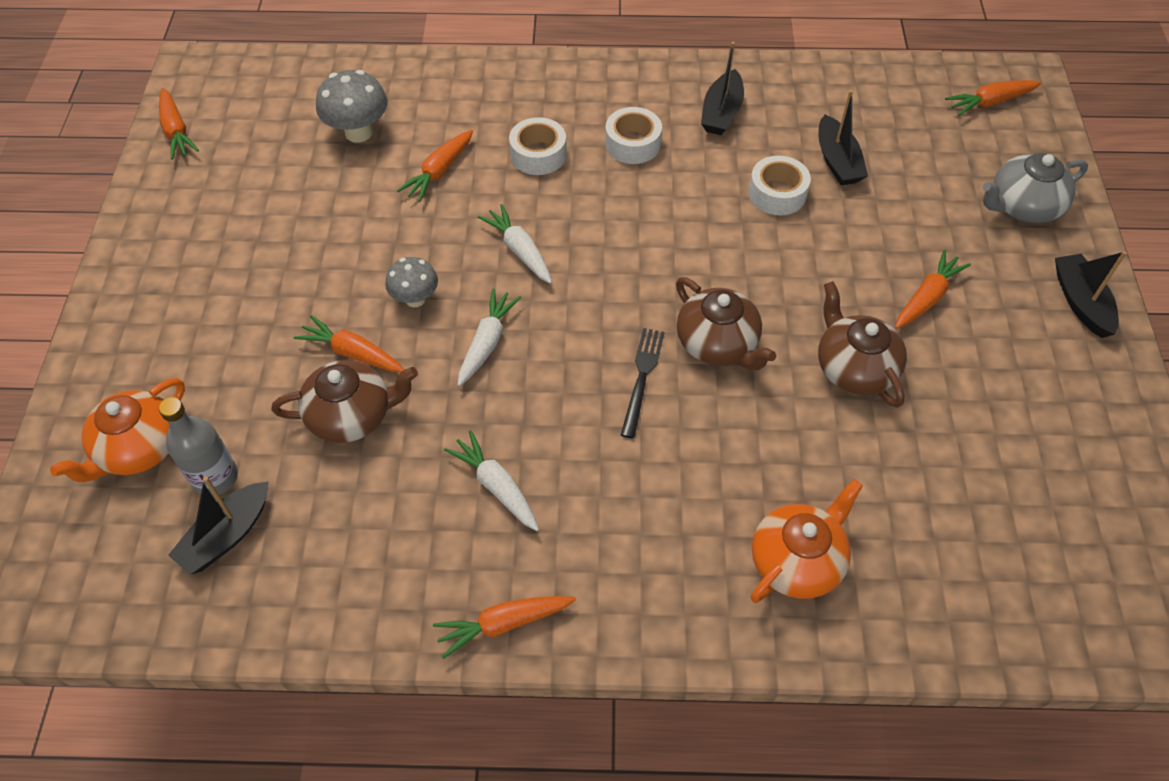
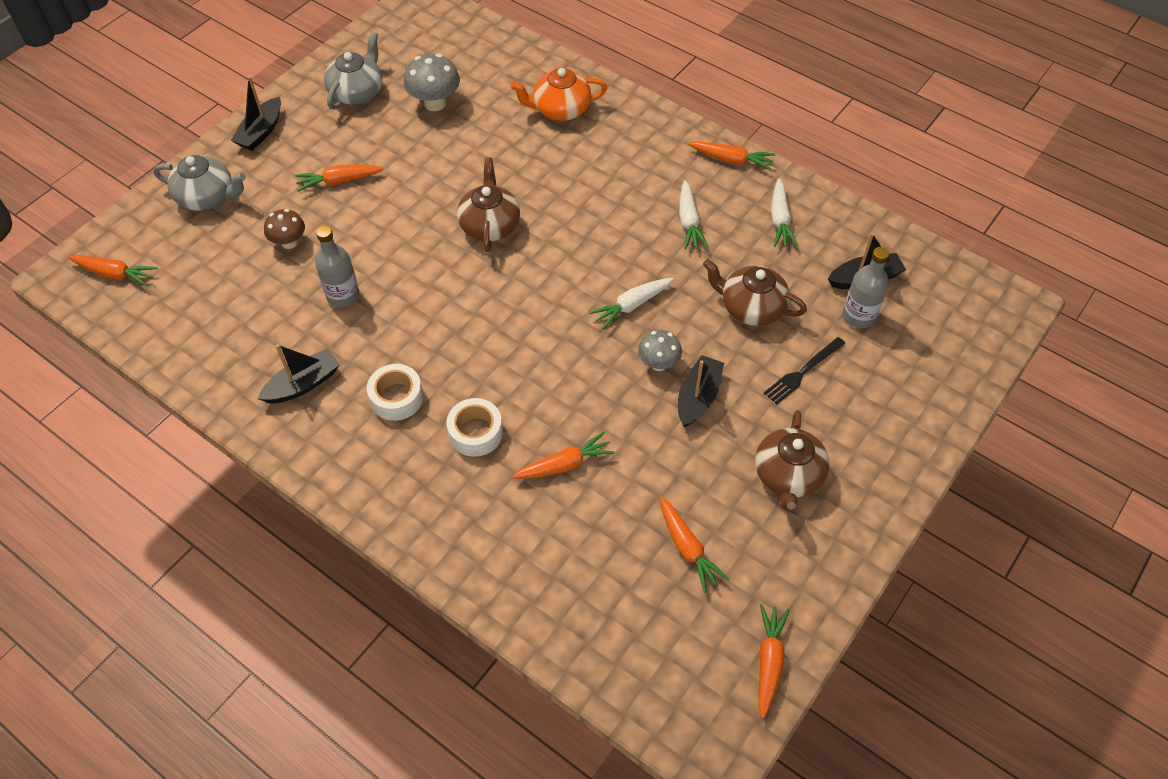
camera: 145 degrees left, 0 degrees up
(138, 448) = (904, 362): orange teapot -> none
(352, 353) = (726, 349): orange carrot -> orange carrot (688, 549)
(358, 132) = (603, 550): grey mushroom -> grey mushroom (435, 103)
(519, 250) = (558, 359): white carrot -> white carrot (780, 220)
(642, 378) = (554, 231): black fork -> black fork (803, 372)
(777, 193) = (343, 296): white tape -> grey bottle
(837, 161) = (274, 294): black boat -> black boat (698, 397)
(854, 368) = (428, 170): brown teapot -> brown teapot (788, 475)
(888, 210) = (289, 242): none -> brown mushroom
(1059, 420) = (357, 92): none -> grey teapot

